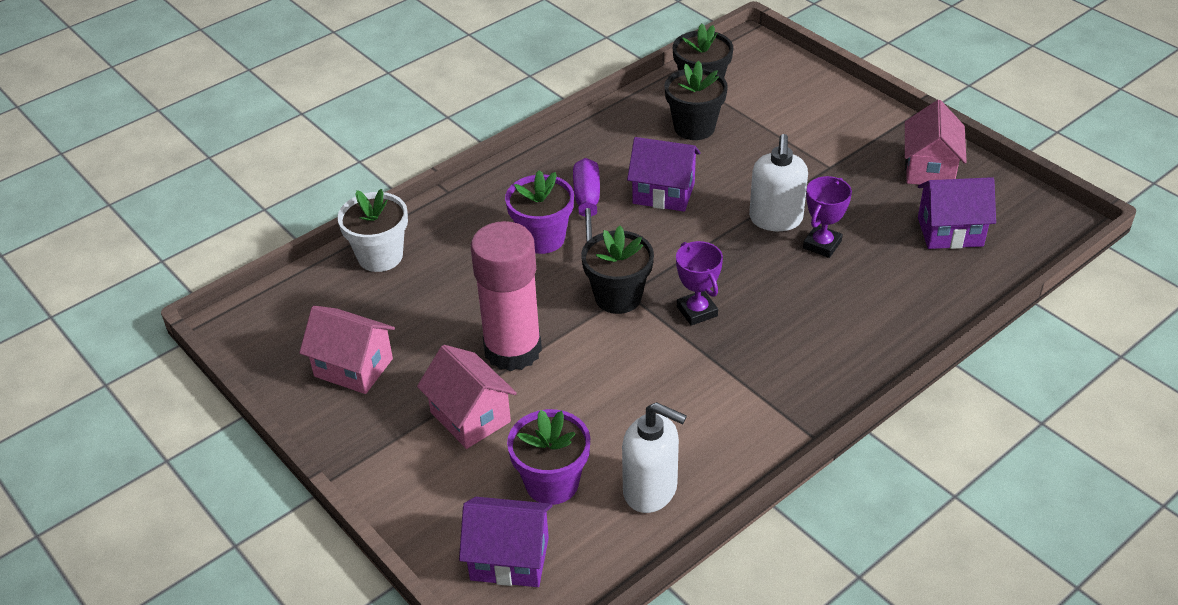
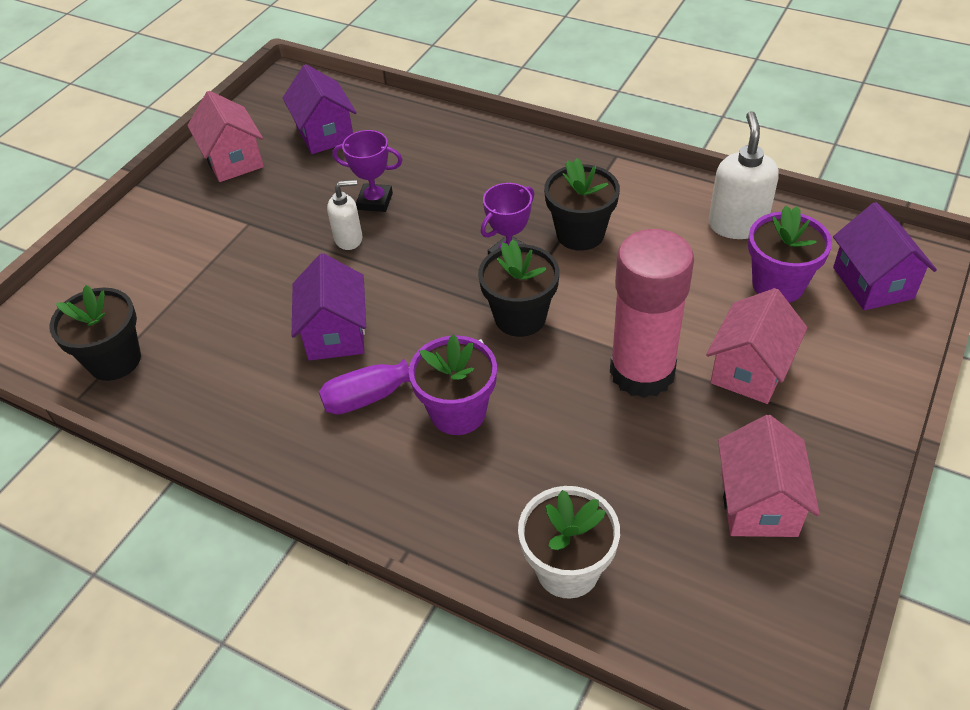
camera: 110 degrees left, 5 degrees up
(694, 127) = (201, 343): black flower pot -> black flower pot (580, 234)
(775, 219) = (349, 239): white soap dispenser -> white soap dispenser, size x0.63
(929, 169) = (234, 160): pink house -> pink house turned 75 degrees clockwise

